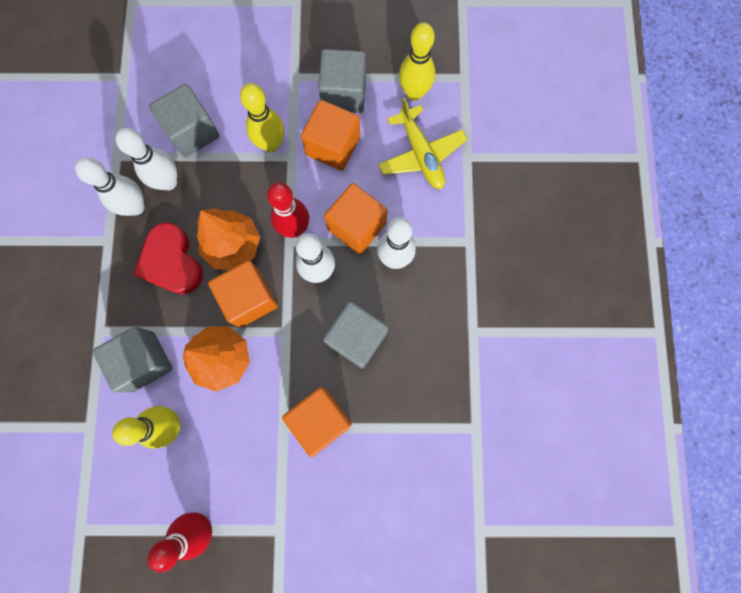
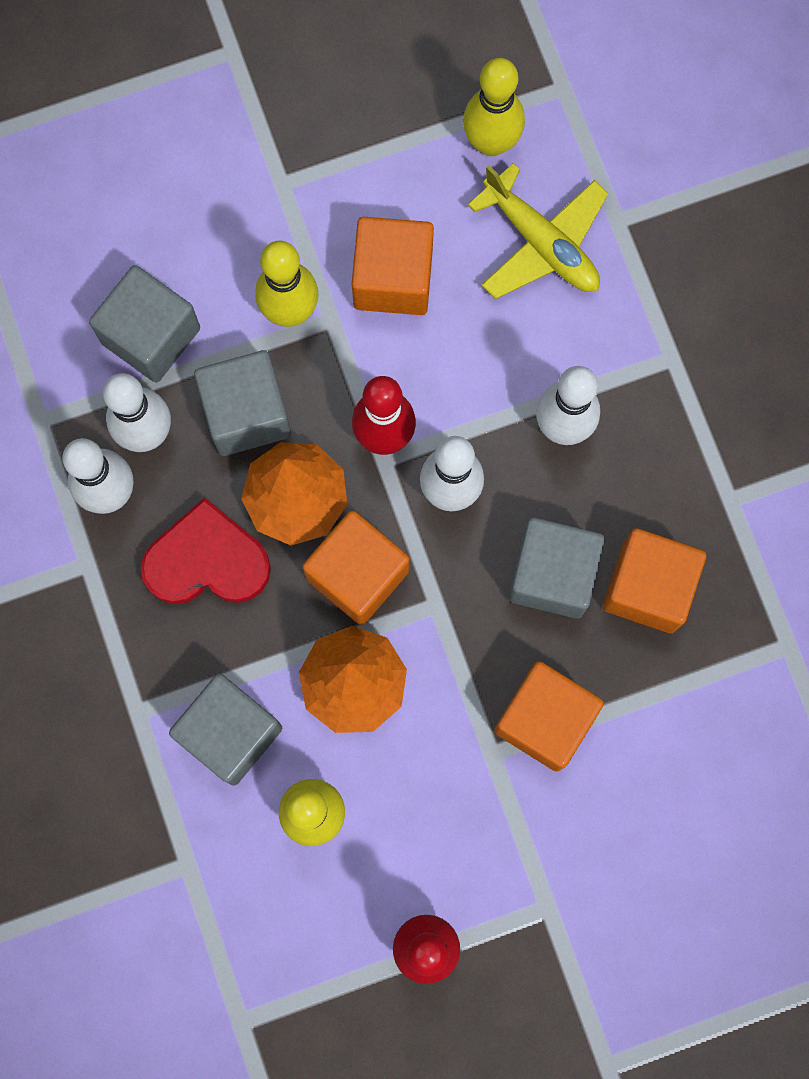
camera: 20 degrees left, 0 degrees up
(171, 262) = (207, 561): red heart -> red heart turned 135 degrees clockwise
(344, 94) = (376, 184): grey cube -> grey cube (246, 413)
(356, 226) = (483, 397): orange cube -> orange cube (648, 587)

